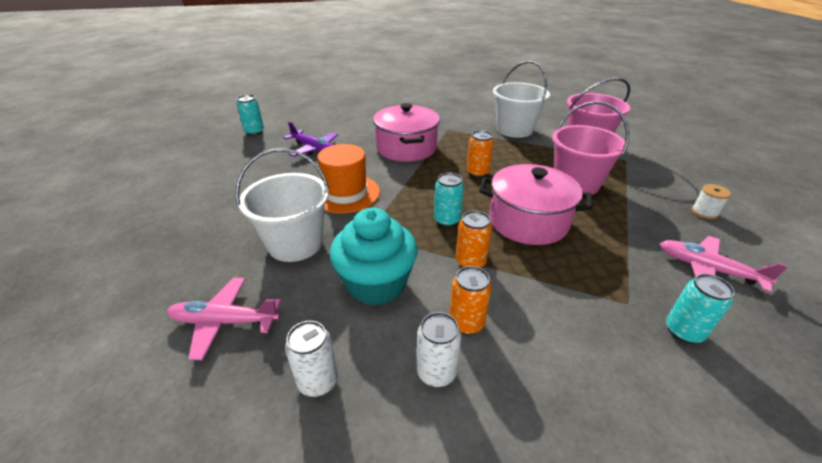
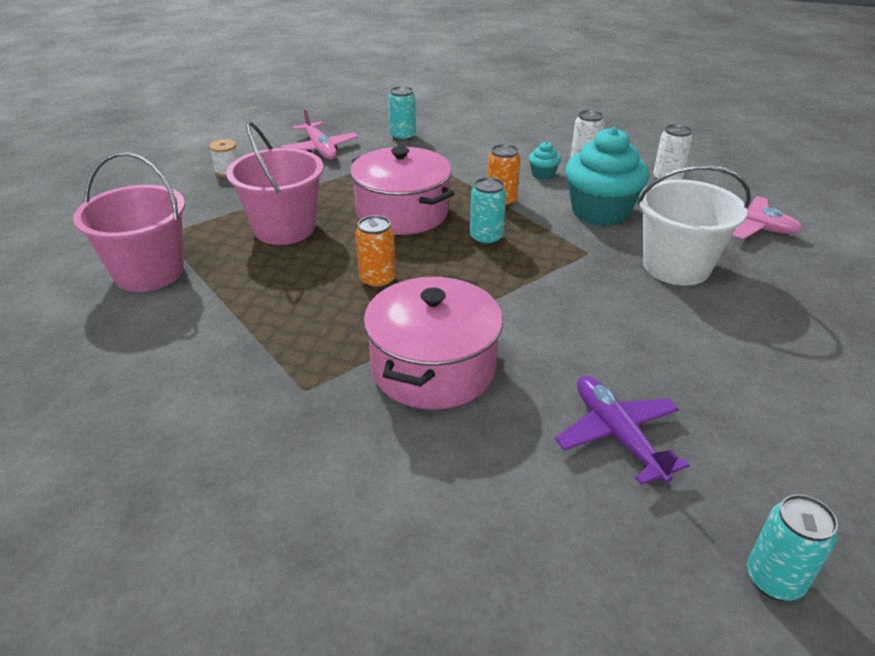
camera: 150 degrees left, 0 degrees up
(345, 193) = (591, 310): orange hat -> none
(466, 323) = (543, 174): orange can -> turquoise cupcake
(514, 130) = (193, 340): white bucket -> none

